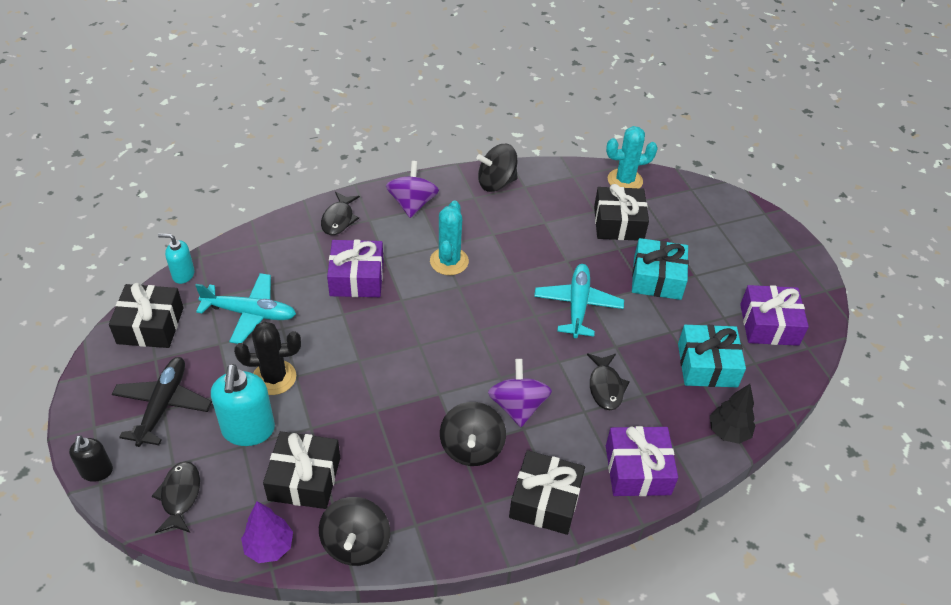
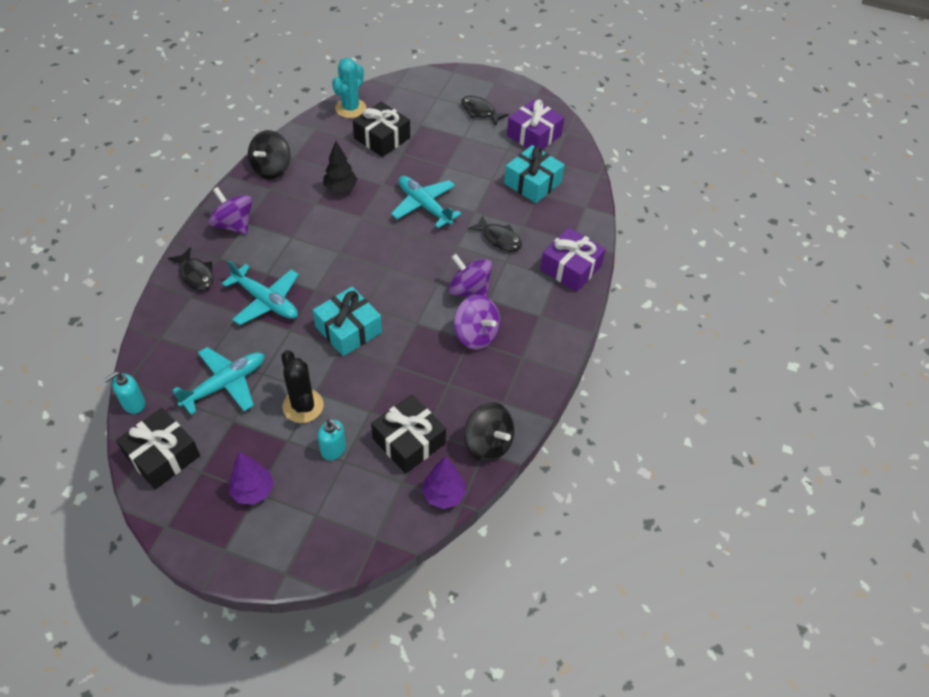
camera: 50 degrees left, 5 degrees up
(97, 471) = (271, 570): black soap dispenser -> none
(163, 405) = (253, 491): black plane -> purple tree
(180, 496) = (348, 526): black fish -> black fish (480, 111)
(248, 430) = (333, 450): turquoise soap dispenser -> turquoise soap dispenser, size x0.58
(274, 377) = (303, 406): black cactus -> black cactus turned 60 degrees counterclockwise
(356, 278) = (266, 301): purple gift -> turquoise plane
(449, 261) = (311, 242): turquoise cactus -> none
(471, 448) = (476, 335): black spinning top -> purple spinning top
(545, 500) = (549, 325): black gift -> none
(657, 278) = (446, 155): turquoise gift -> turquoise gift (348, 329)
(728, 432) = (586, 209): black tree -> black tree (341, 188)

